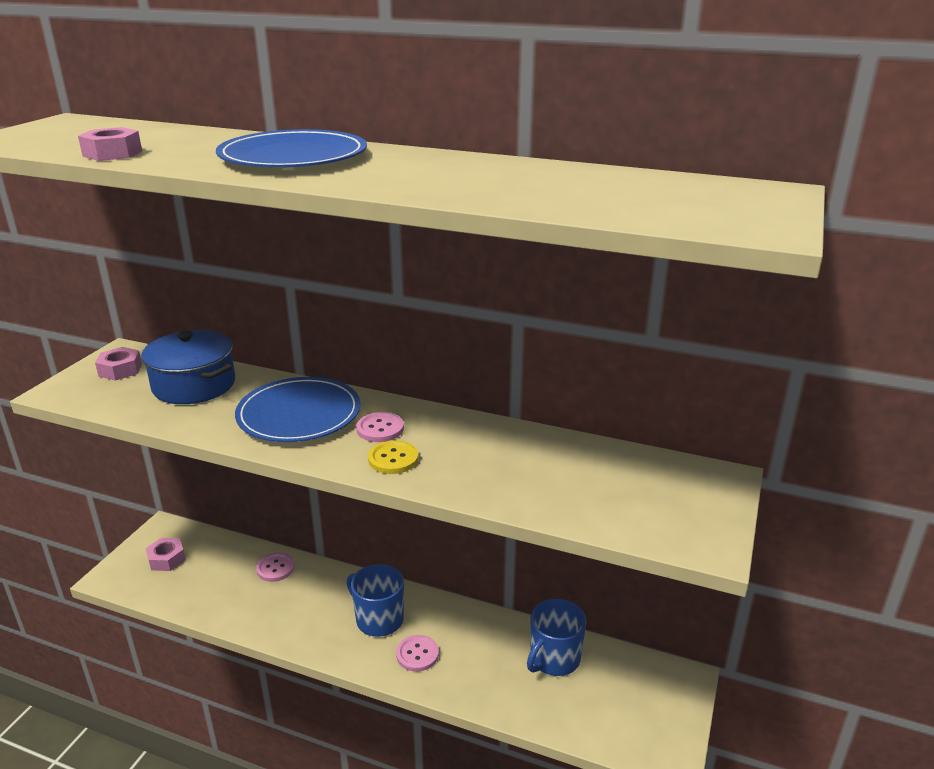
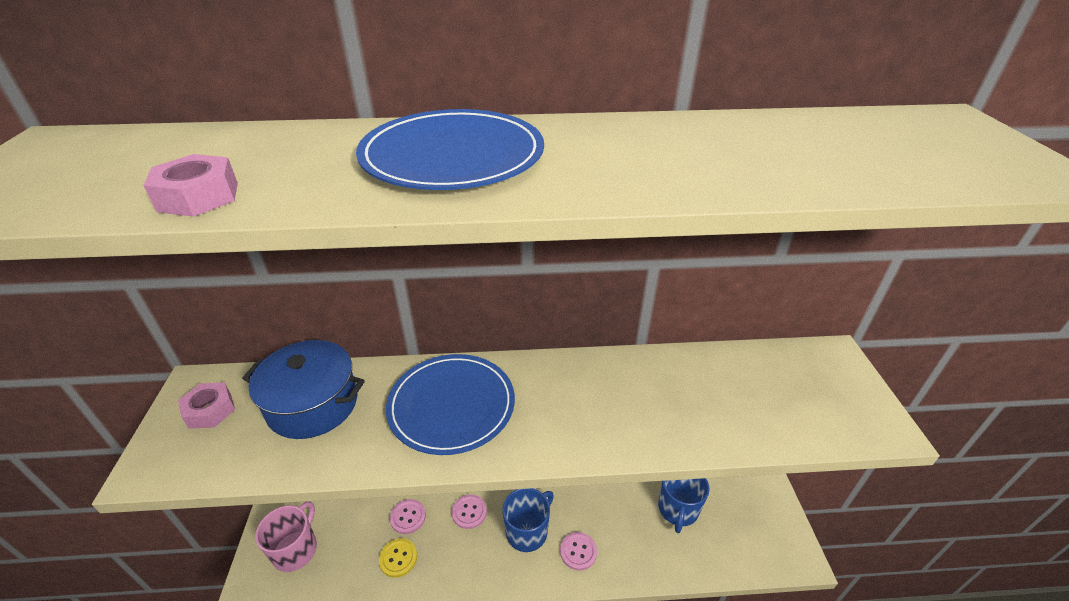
camera: 25 degrees left, 10 degrees up
(166, 559) = (296, 550): pink nut -> pink mug
(378, 619) = (527, 531): blue mug -> blue mug turned 120 degrees clockwise
(380, 429) = (541, 397): pink button -> pink button (469, 512)
(393, 459) = (581, 429): yellow button -> yellow button (398, 558)

